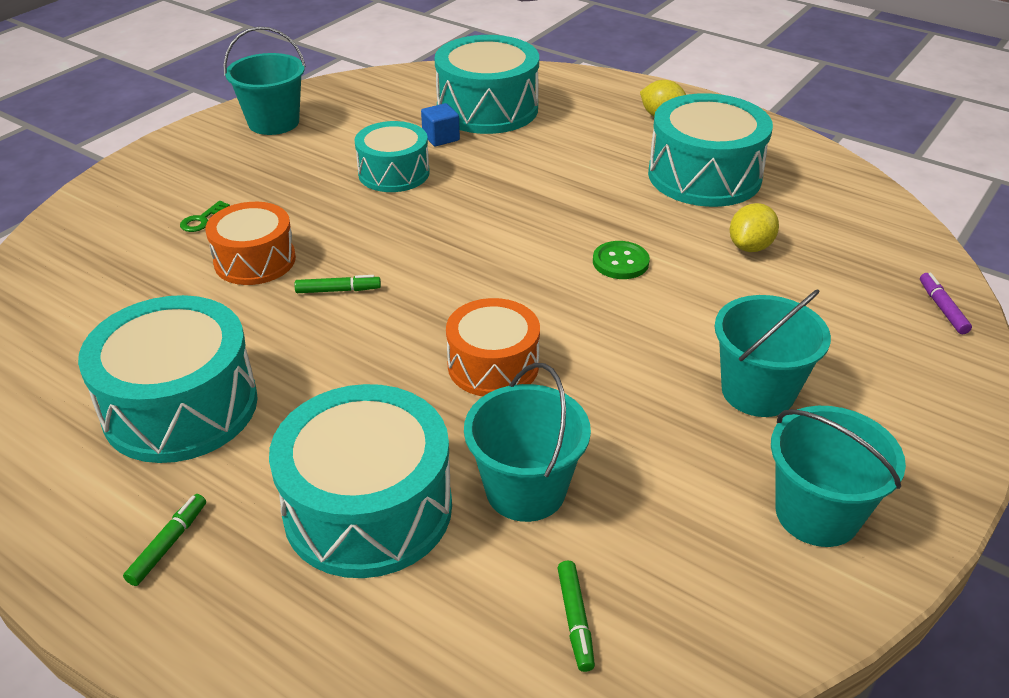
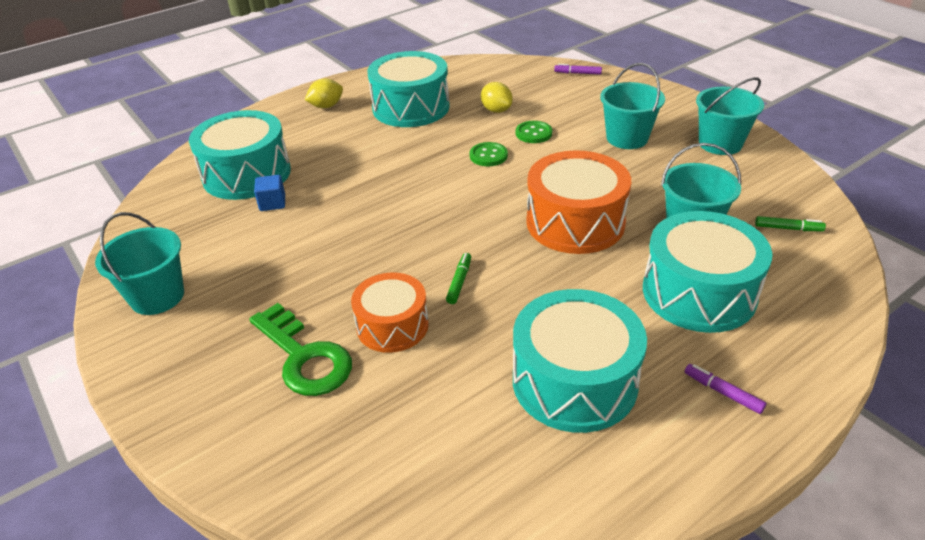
camera: 70 degrees left, 0 degrees up
(168, 544) = (722, 392): green marker -> purple marker
(202, 220) = (305, 357): green key -> green key, size x2.49
(394, 173) = (309, 234): turquoise drum -> none
(493, 365) = (575, 222): orange drum -> orange drum, size x1.58
(707, 292) = (533, 133): none -> green button

